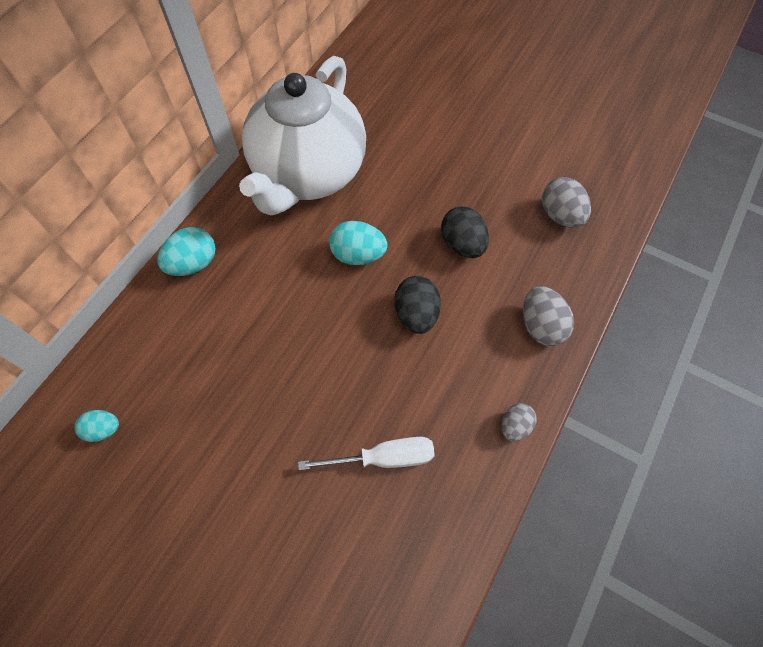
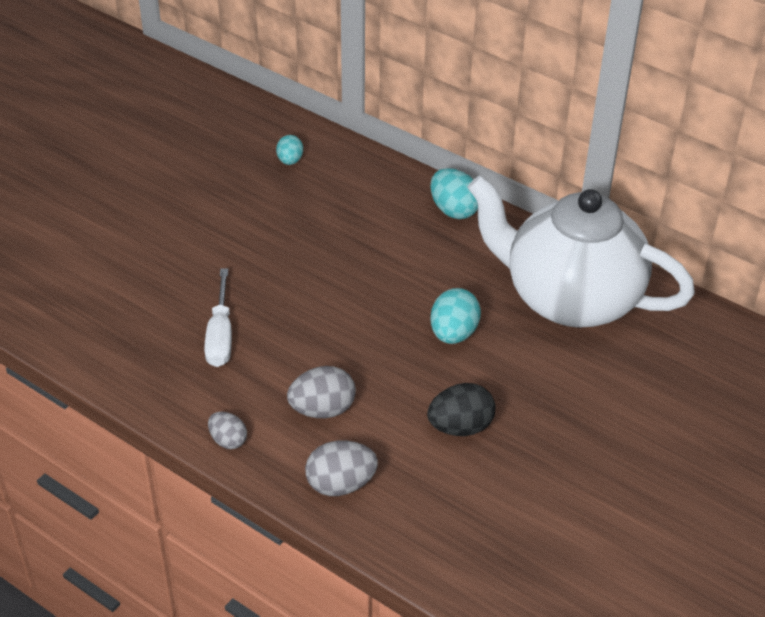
camera: 95 degrees right, 20 degrees down
(416, 314) = (372, 375): black egg -> none
(560, 215) = (498, 535): grey egg -> grey egg (322, 409)

